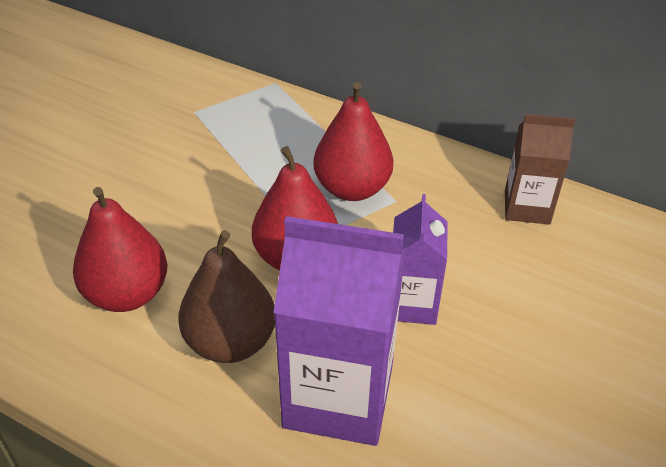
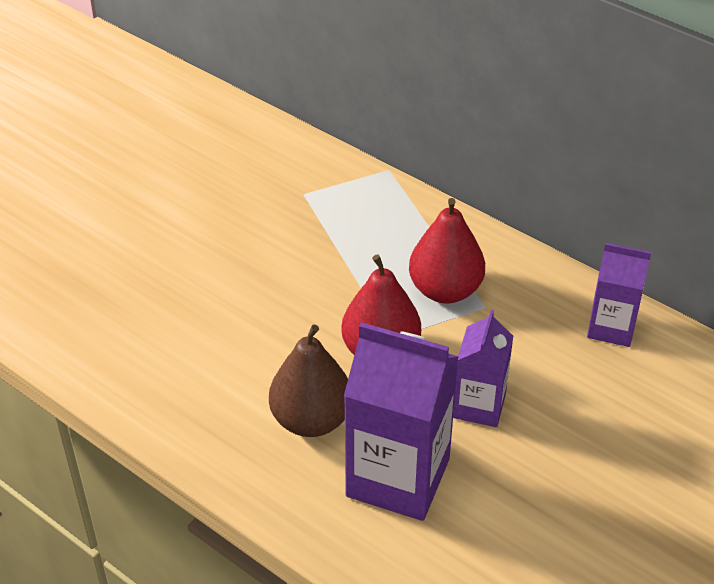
camera: 10 degrees right, 0 degrees up
(127, 294) = (225, 367): red pear -> none
(527, 207) = (611, 327): brown carton -> purple carton

